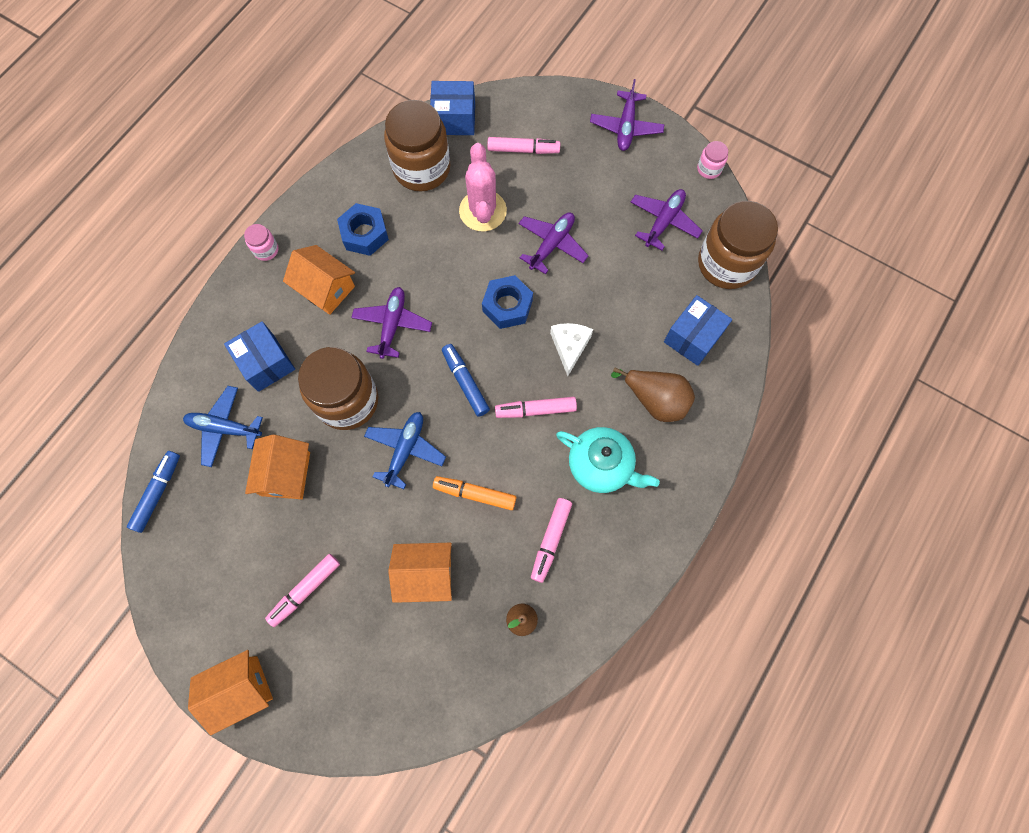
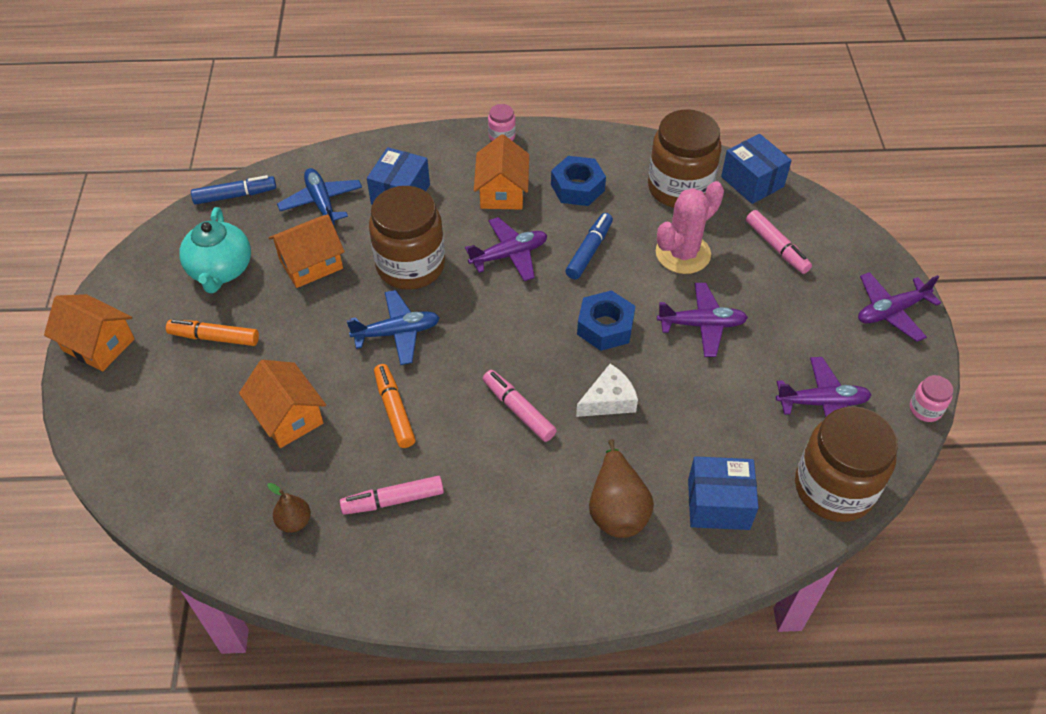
camera: 55 degrees right, 20 degrees down
(305, 590) = (214, 338): pink marker -> orange marker
(465, 382) = (499, 339): blue marker -> blue marker (589, 251)
(601, 466) = (505, 500): turquoise teapot -> turquoise teapot (220, 270)

